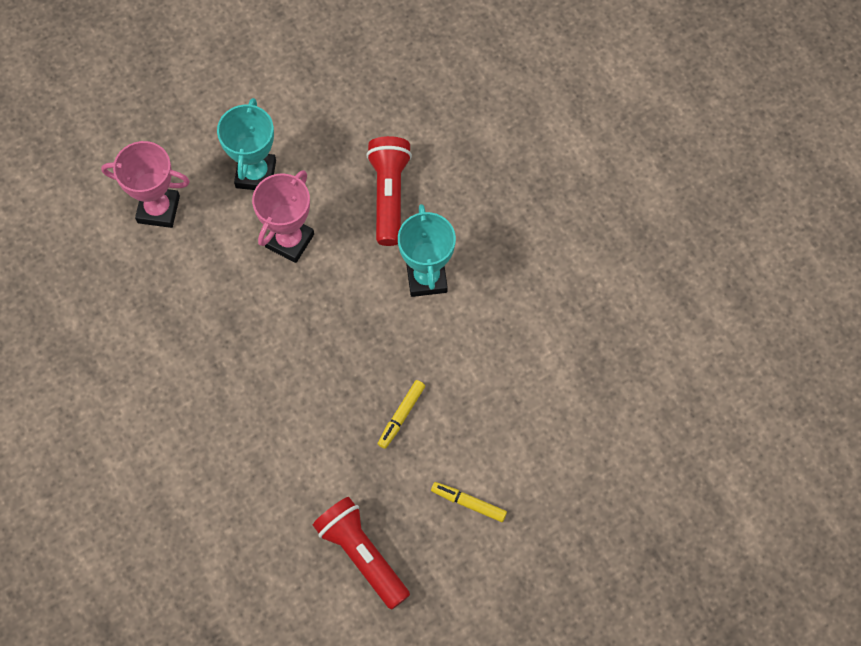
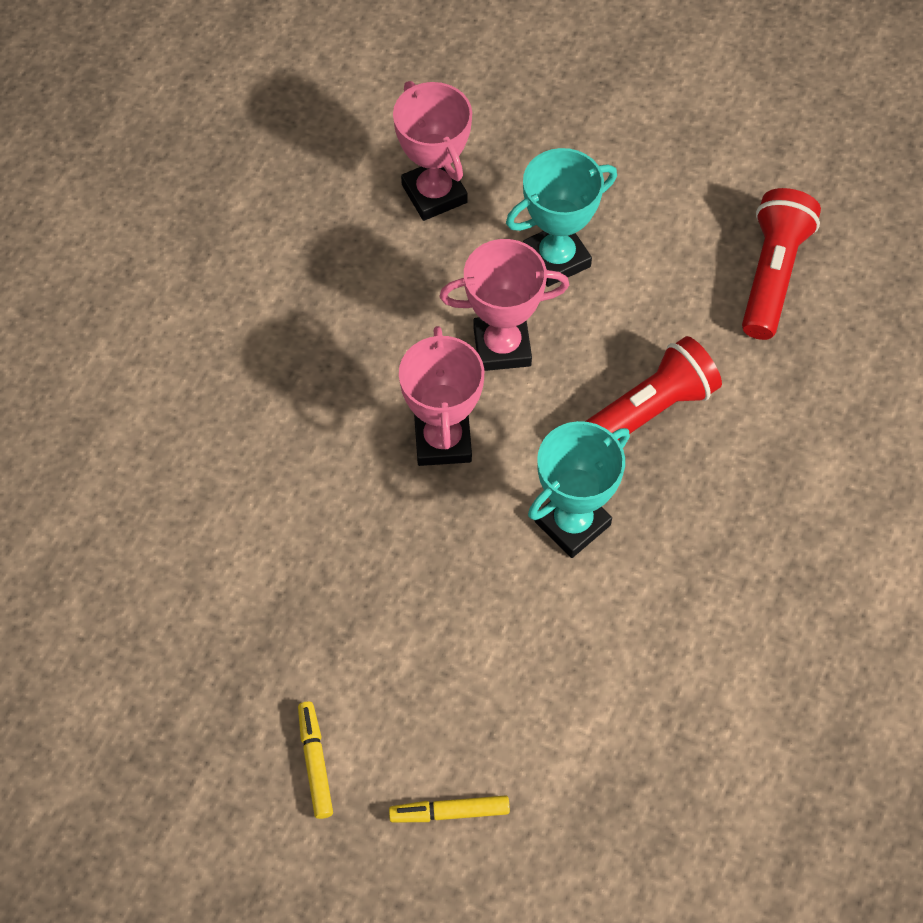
camera: 55 degrees right, 5 degrees down
(324, 311) = (442, 440): none -> pink trophy
(361, 555) = (166, 681): red flashlight -> red flashlight (772, 274)
(401, 416) = (373, 611): yellow marker -> yellow marker (449, 812)

